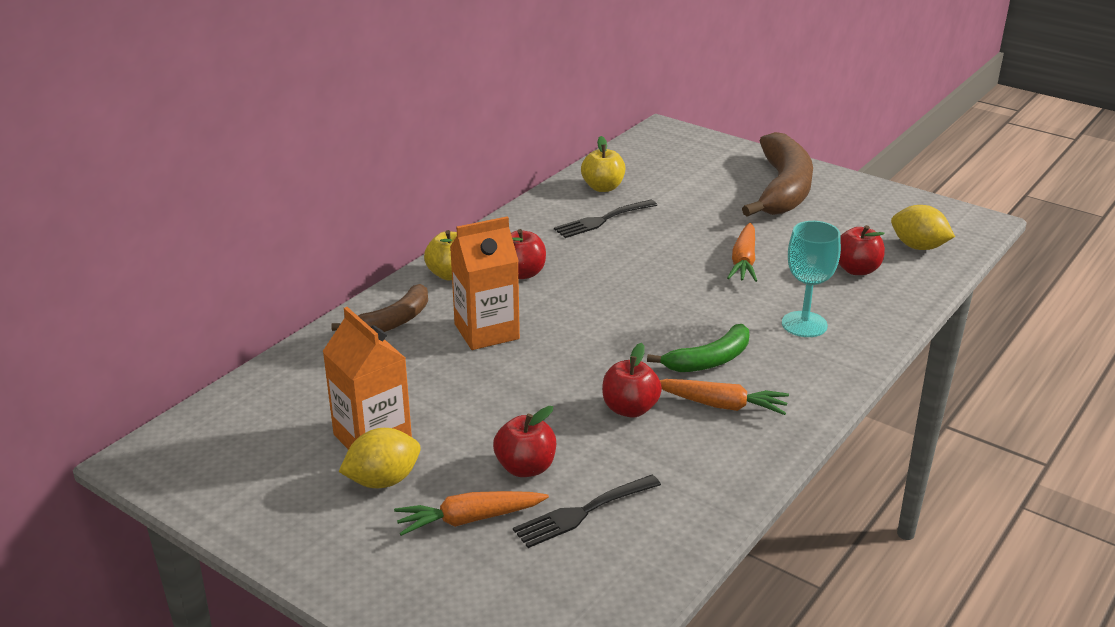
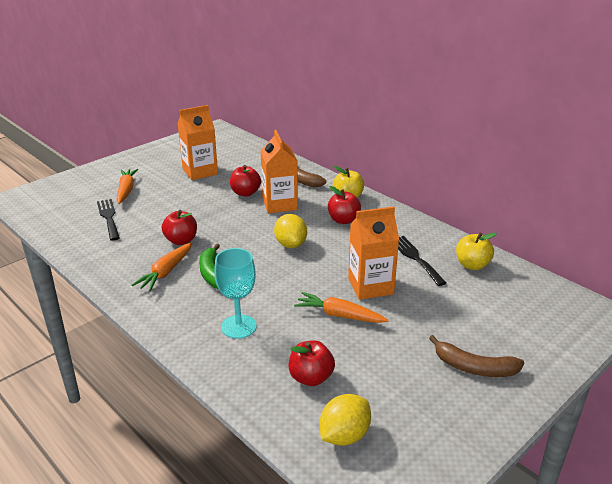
camera: 100 degrees right, 0 degrees up
(383, 480) = (167, 173): yellow lemon -> yellow lemon (290, 244)
(525, 467) = (152, 206): red apple -> red apple (245, 193)
(676, 245) = (370, 286): none -> orange carton
(783, 189) = (474, 367): brown banana -> brown banana, size x0.56

